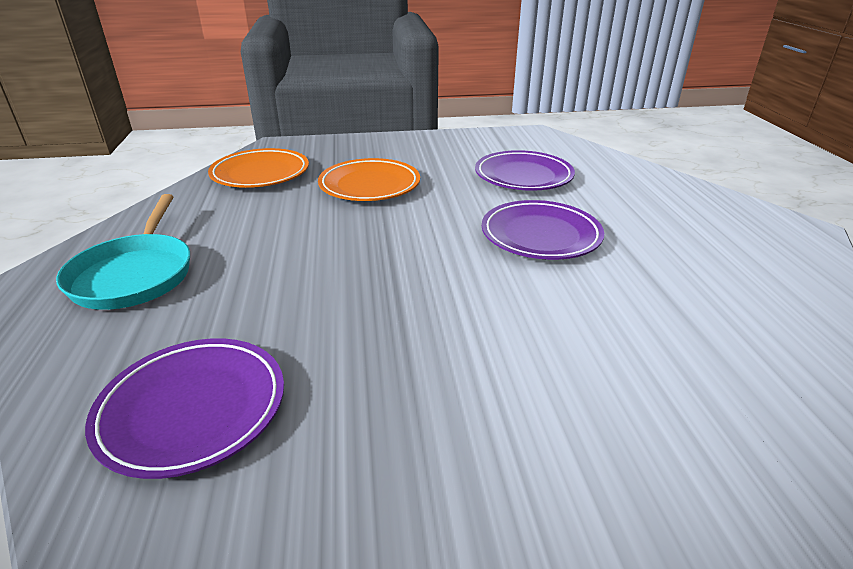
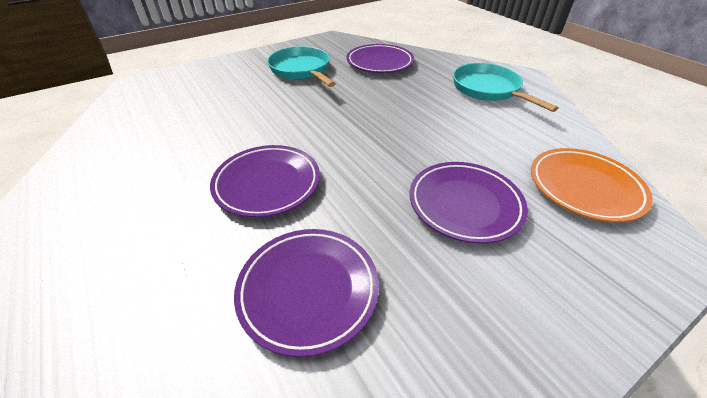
camera: 155 degrees right, 10 degrees up
(369, 185) = (464, 204): orange plate -> purple plate
(399, 447) = (301, 70): none -> turquoise pan

